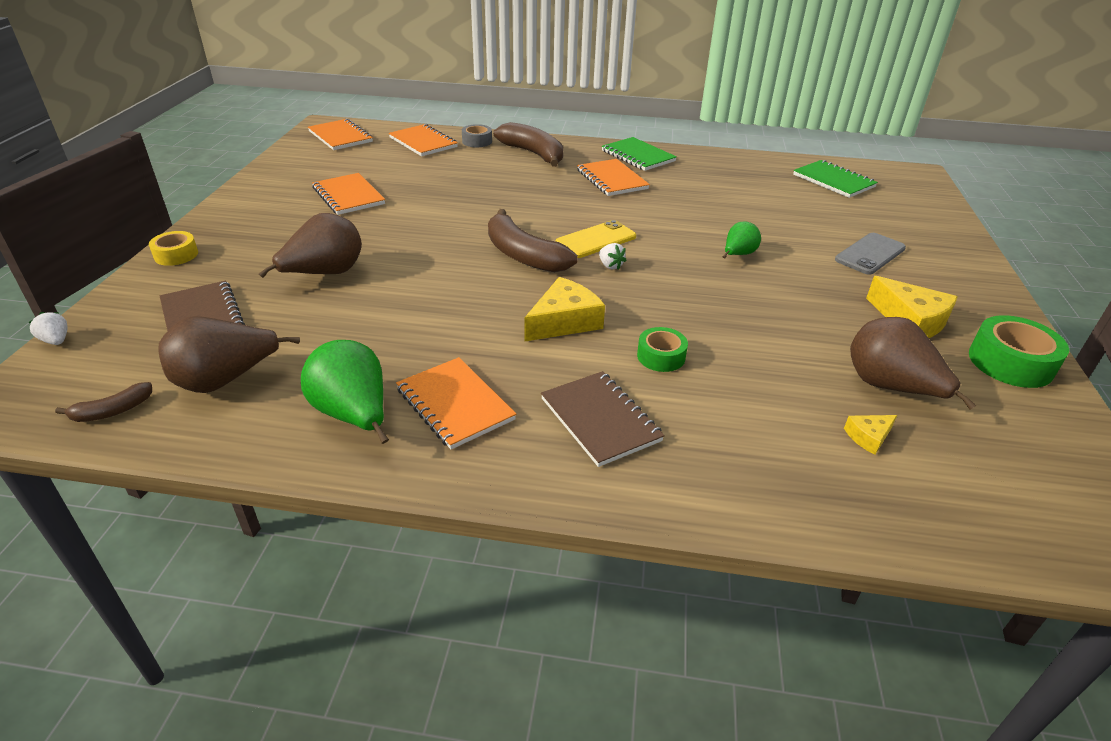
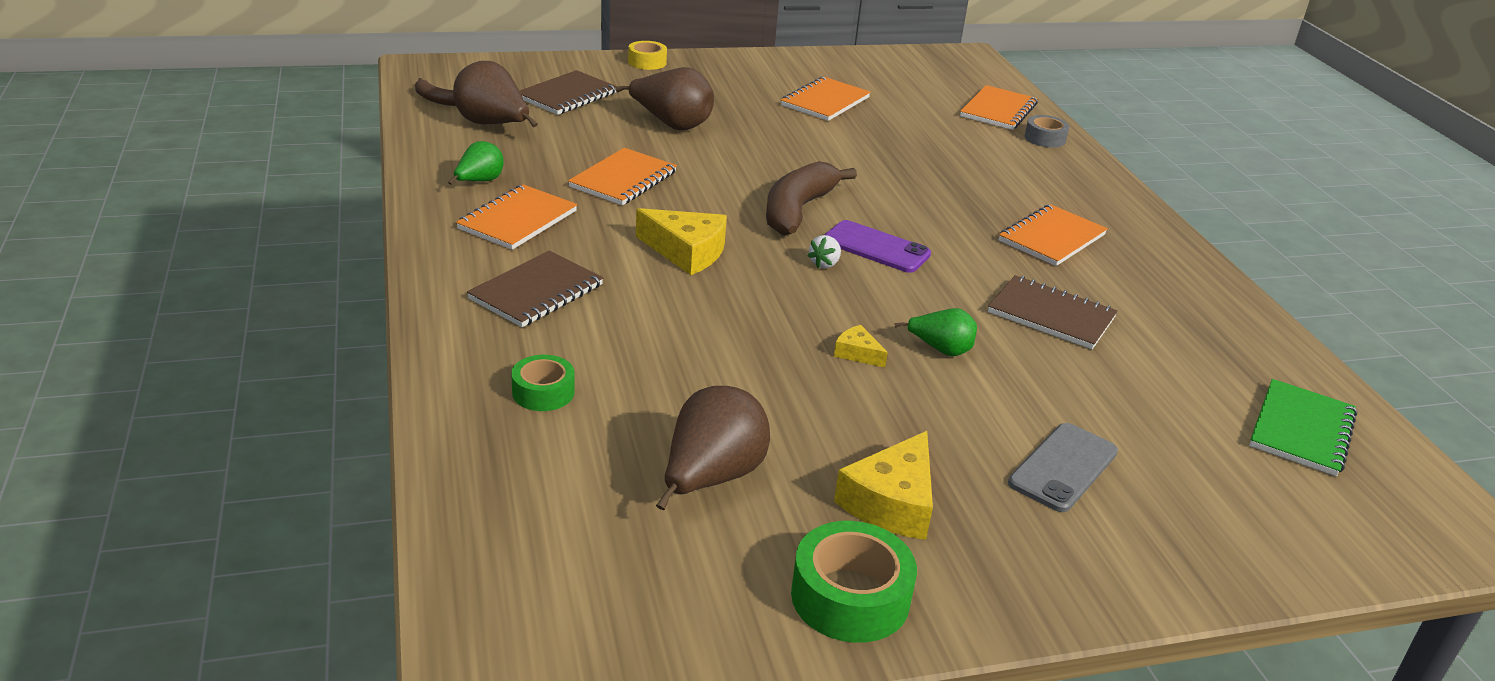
camera: 65 degrees right, 5 degrees down
(56, 340) = (502, 59): white strawberry -> none
(340, 137) = (952, 68): orange notebook -> orange notebook (623, 180)
(354, 415) = (479, 182): green pear -> green pear, size x0.59
(533, 154) = (1058, 177): brown banana -> none
(596, 240) = (876, 247): yellow phone -> purple phone
(638, 156) = (1153, 248): green notebook -> none
(661, 356) = (663, 314): green tape -> green tape (543, 392)
(705, 208) = (1051, 315): none -> brown notebook
(868, 437) = (600, 460): yellow cheese -> yellow cheese (857, 353)
(870, 254) = (1063, 467): grey phone -> grey phone turned 75 degrees counterclockwise

